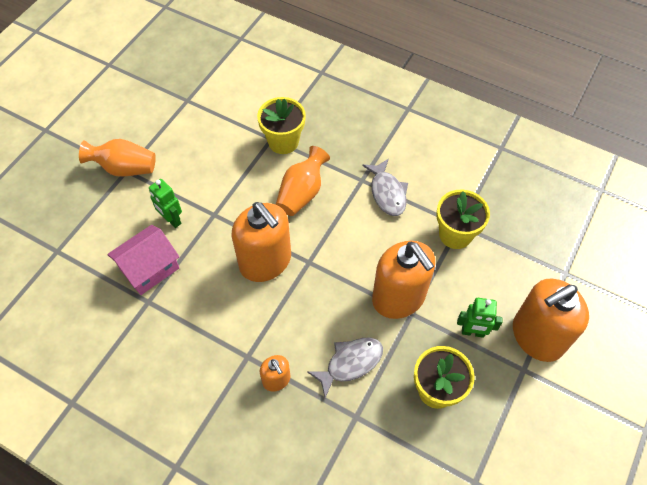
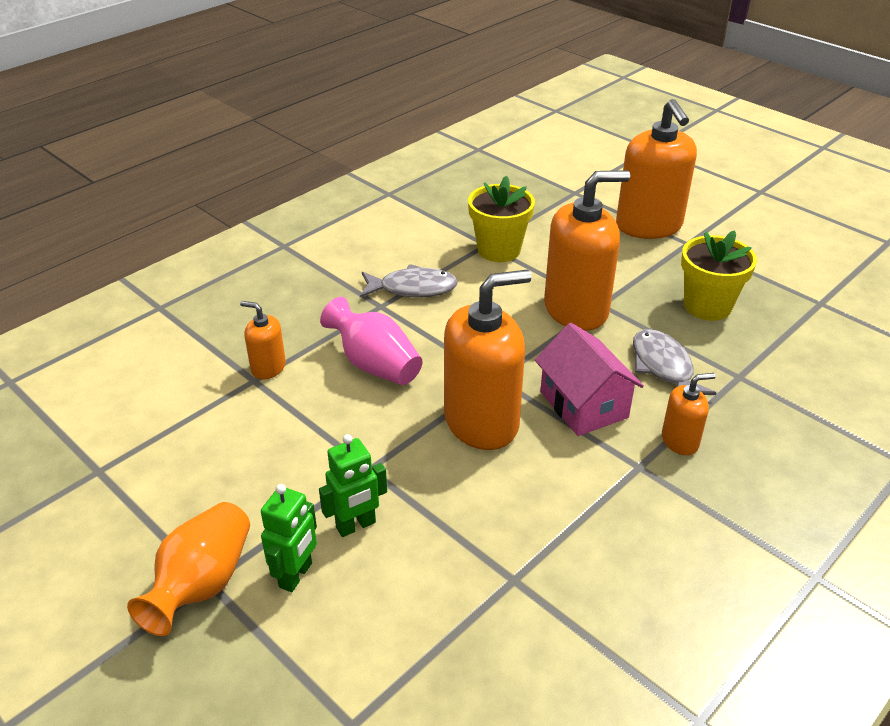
camera: 75 degrees left, 20 degrees down
(149, 268) = (446, 569): pink house -> pink house (583, 404)
(283, 142) = (268, 368): yellow flower pot -> orange soap dispenser
(302, 193) = (375, 365): orange vase -> pink vase
(472, 332) = (636, 265): green robot -> green robot (296, 575)

